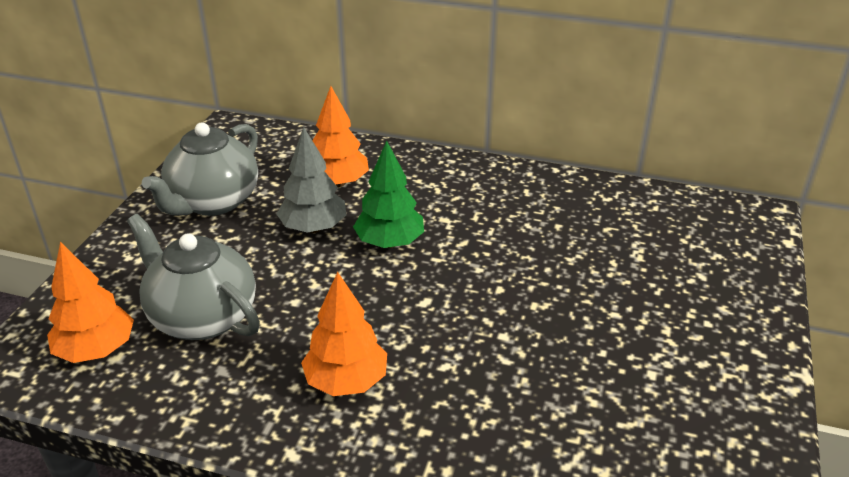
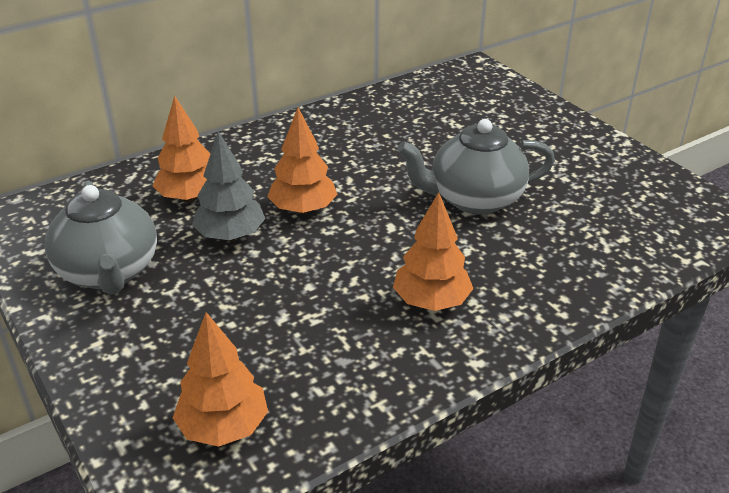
camera: 50 degrees left, 0 degrees up
(202, 317) = (262, 344): grey teapot -> grey teapot (474, 199)
(389, 243) = (303, 209): green tree -> orange tree

